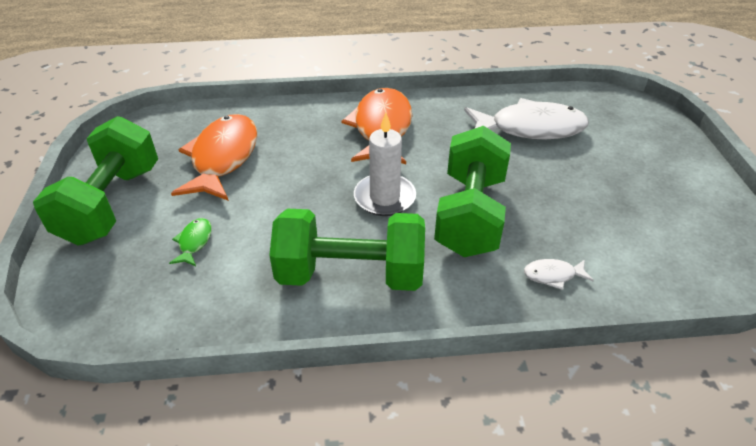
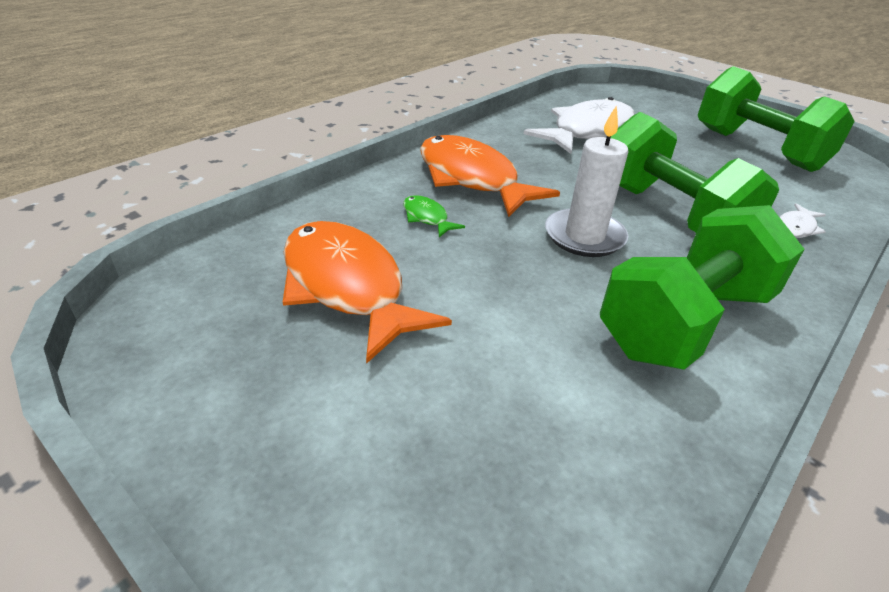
camera: 45 degrees left, 5 degrees down
(111, 204) = (271, 436): green dumbbell -> green dumbbell (757, 149)
(194, 242) = (481, 403): green fish -> green fish (427, 218)

